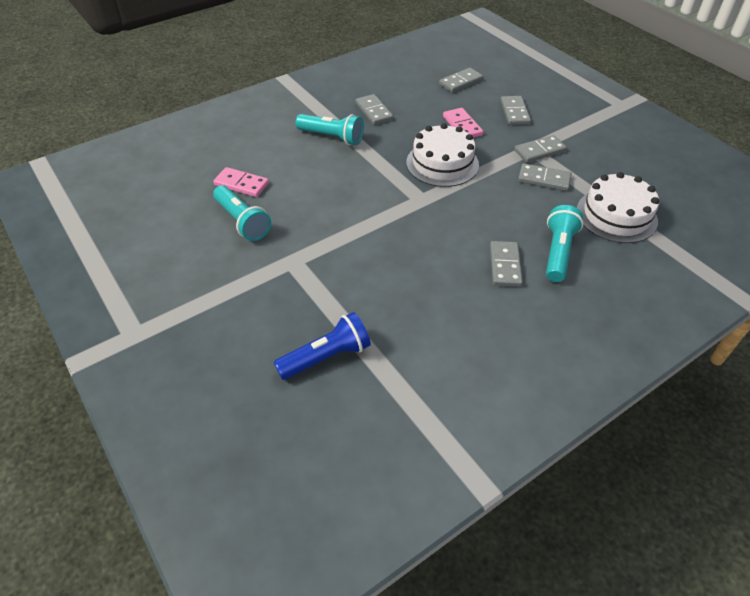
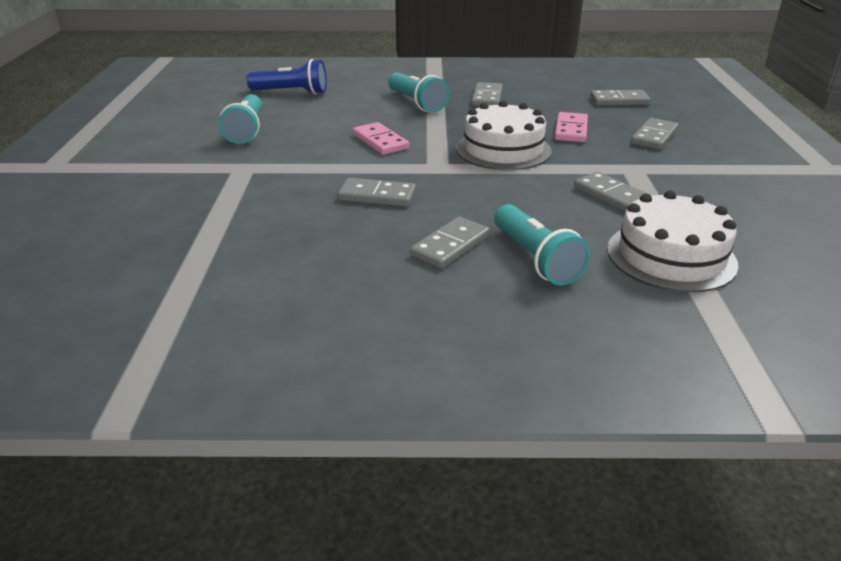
camera: 35 degrees right, 15 degrees down
(241, 184) = (285, 109): pink domino -> pink domino (380, 141)
(326, 357) = (159, 240): blue flashlight -> blue flashlight (291, 92)
(539, 151) = (641, 173): grey domino -> grey domino (377, 196)
(558, 252) = (535, 259): turquoise flashlight -> turquoise flashlight turned 105 degrees clockwise

